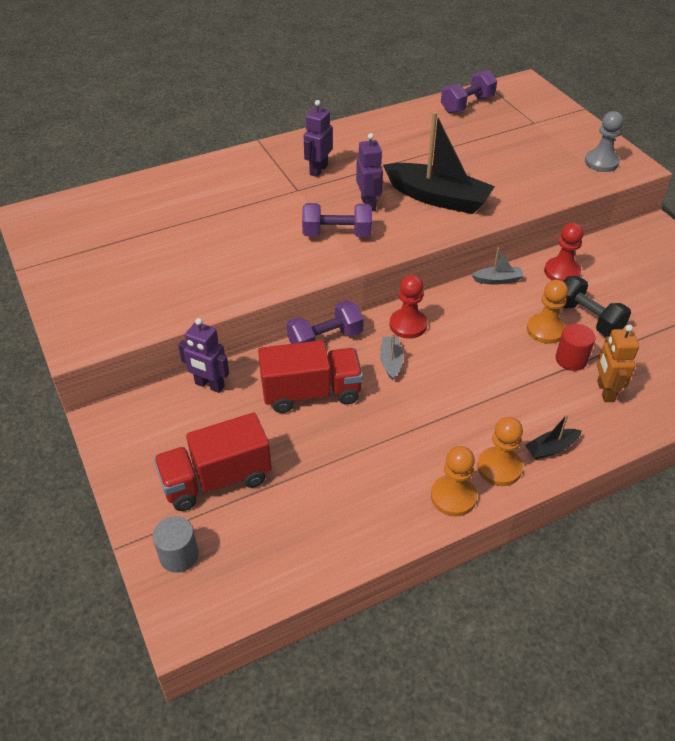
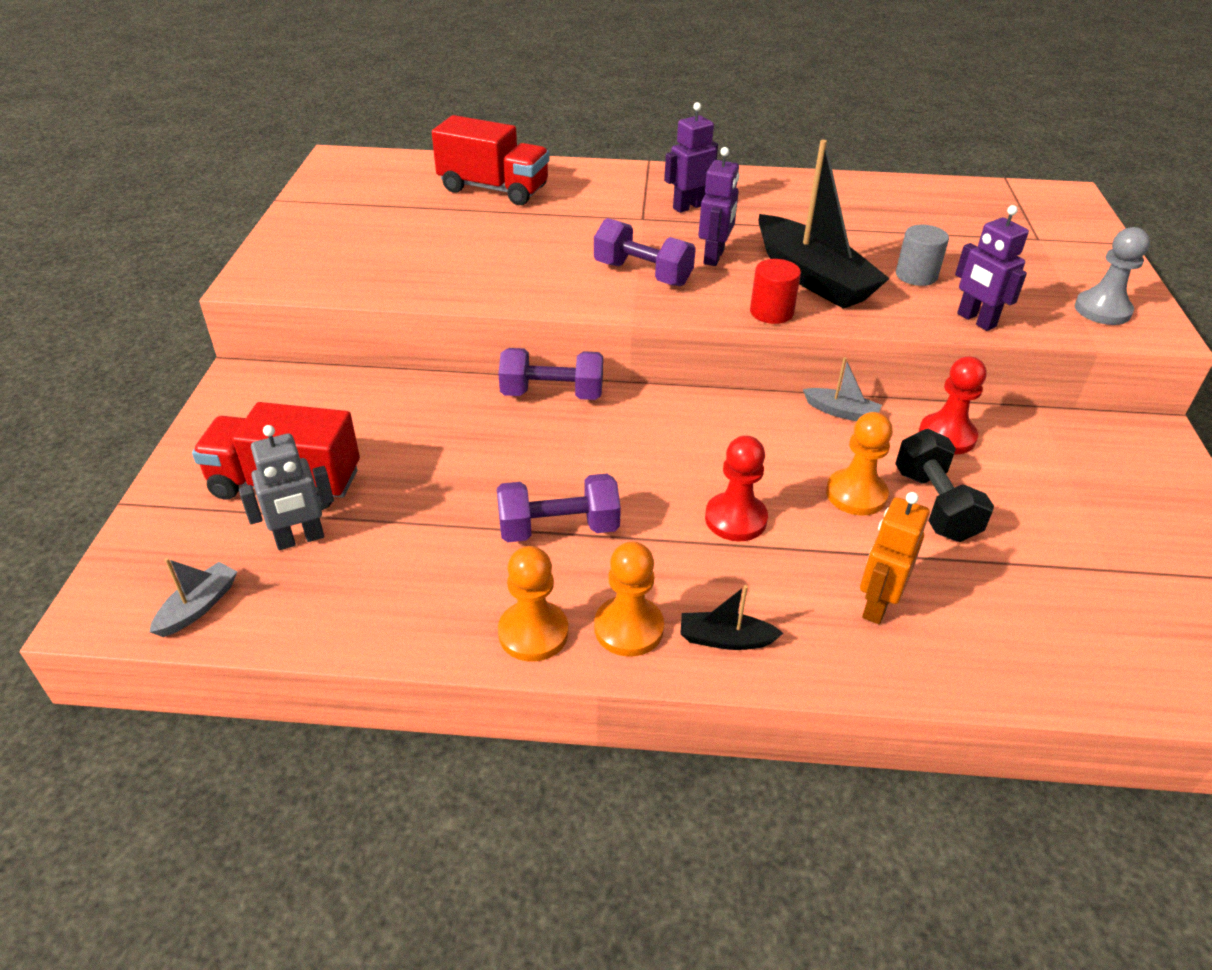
camera: 30 degrees right, 5 degrees down
(179, 555) = (169, 541): grey cylinder -> grey cylinder (916, 275)
(209, 385) = (378, 389): purple robot -> purple robot (975, 320)
(264, 511) = (300, 539): none -> grey robot
(311, 393) = (479, 441): red truck -> red truck (493, 189)
(391, 362) = (608, 448): grey boat -> grey boat (198, 607)
(408, 325) = (669, 417): red pawn -> red pawn (735, 519)
(467, 105) = (956, 195): purple dumbbell -> purple dumbbell (558, 529)
(571, 359) = (861, 544): red cylinder -> red cylinder (771, 312)

